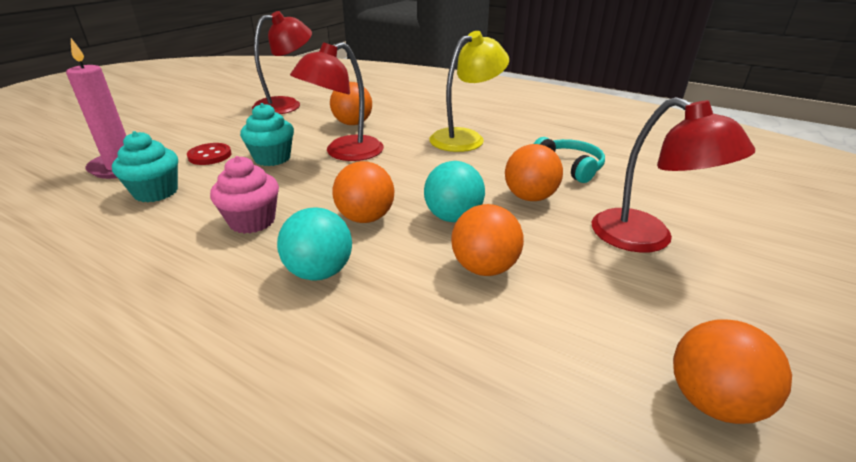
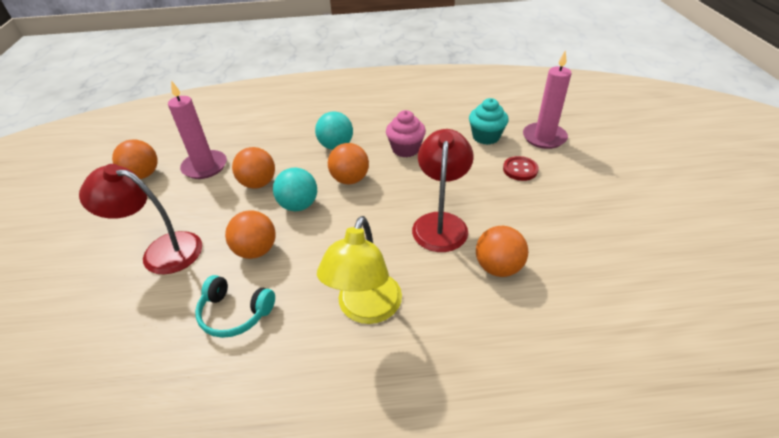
camera: 145 degrees right, 10 degrees up
(272, 158) = (478, 189): turquoise cupcake -> none
(286, 105) = (612, 260): red lamp -> none
(565, 350) = (205, 167): none -> pink candle

